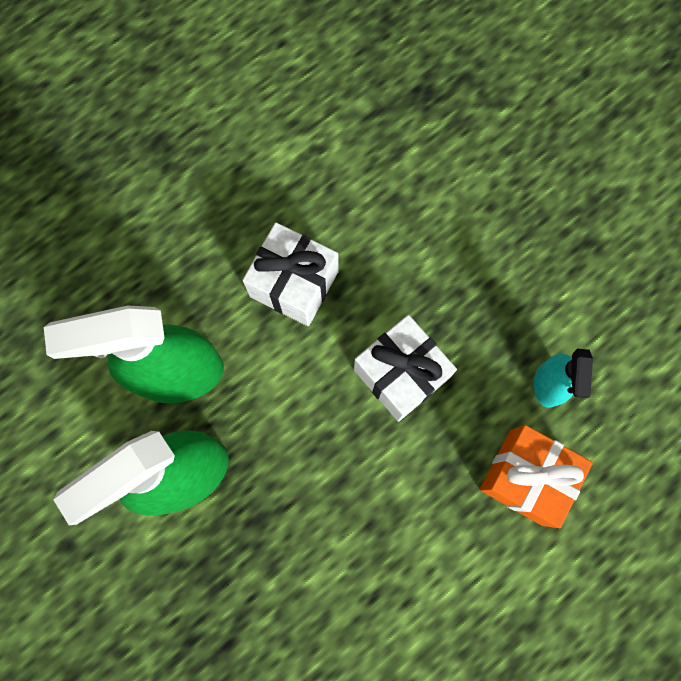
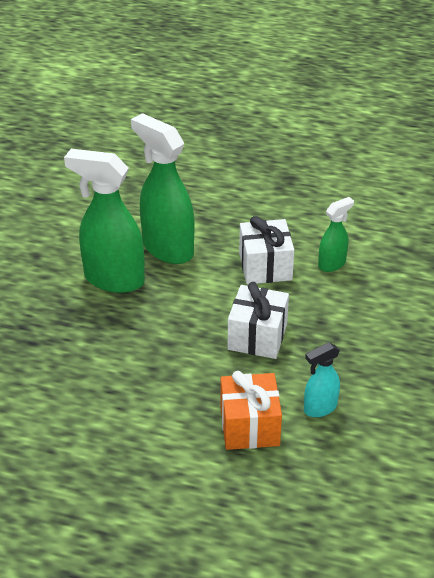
camera: 55 degrees right, 35 degrees down
(344, 208) = (332, 264): none -> green spray bottle

